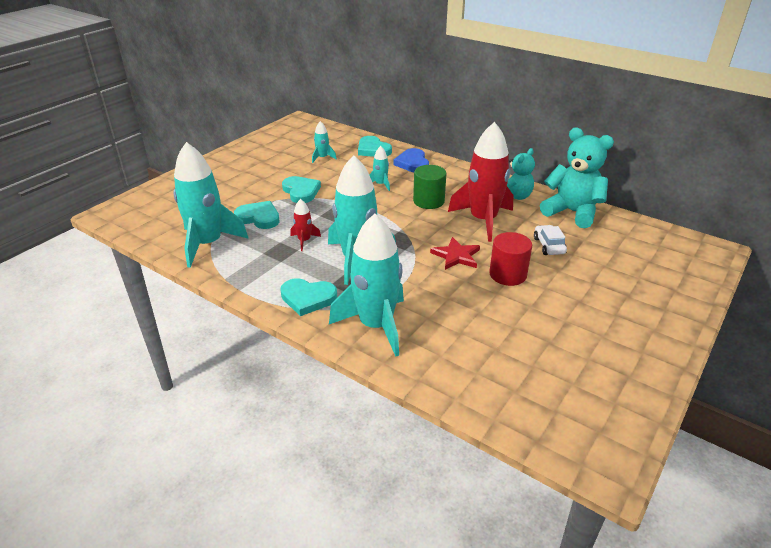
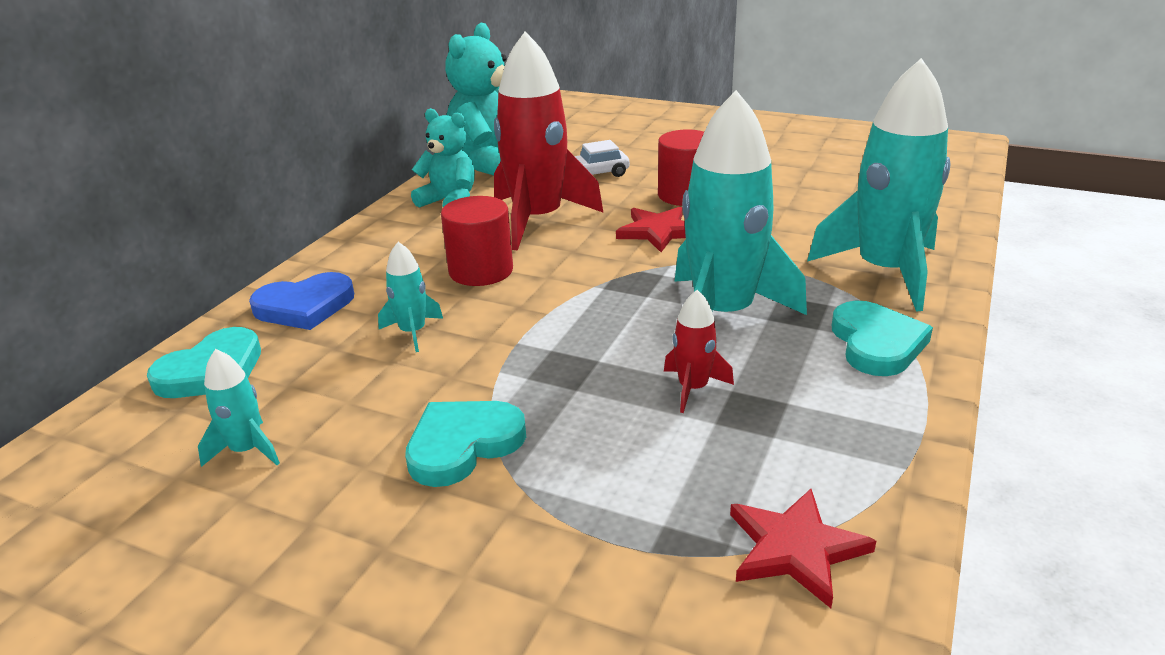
camera: 100 degrees left, 5 degrees down
(208, 244) = (795, 549): turquoise rocket -> red star
(259, 217) = (622, 487): turquoise heart -> none
(428, 201) = (481, 271): green cylinder -> red cylinder

